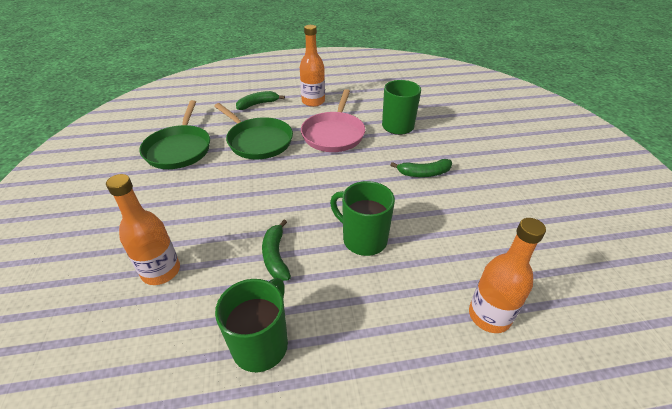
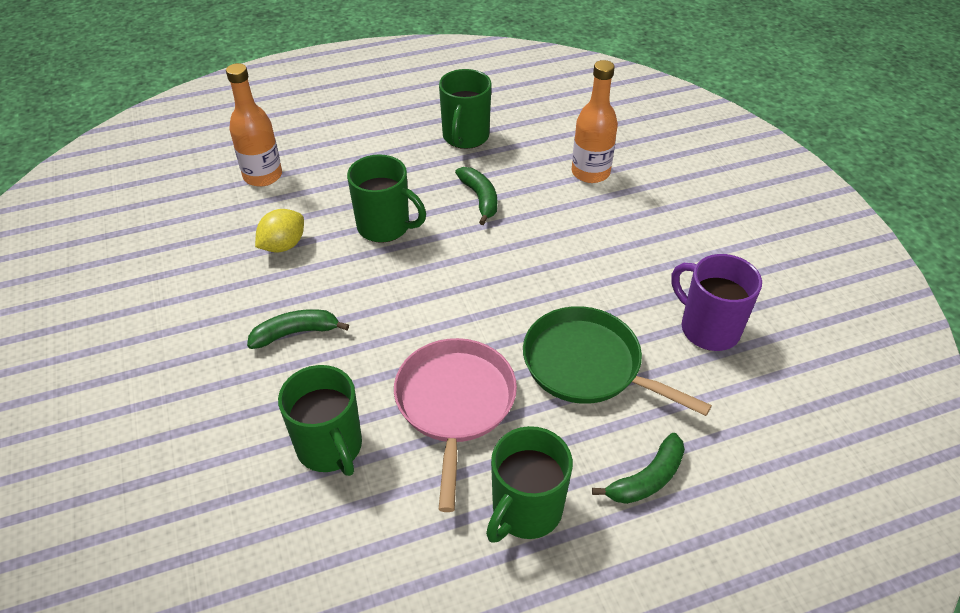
camera: 170 degrees right, 5 degrees up
(179, 149) = (708, 328): green pan -> purple mug
(313, 101) = (525, 510): orange bottle -> green mug
(446, 233) = (283, 245): none -> yellow lemon

